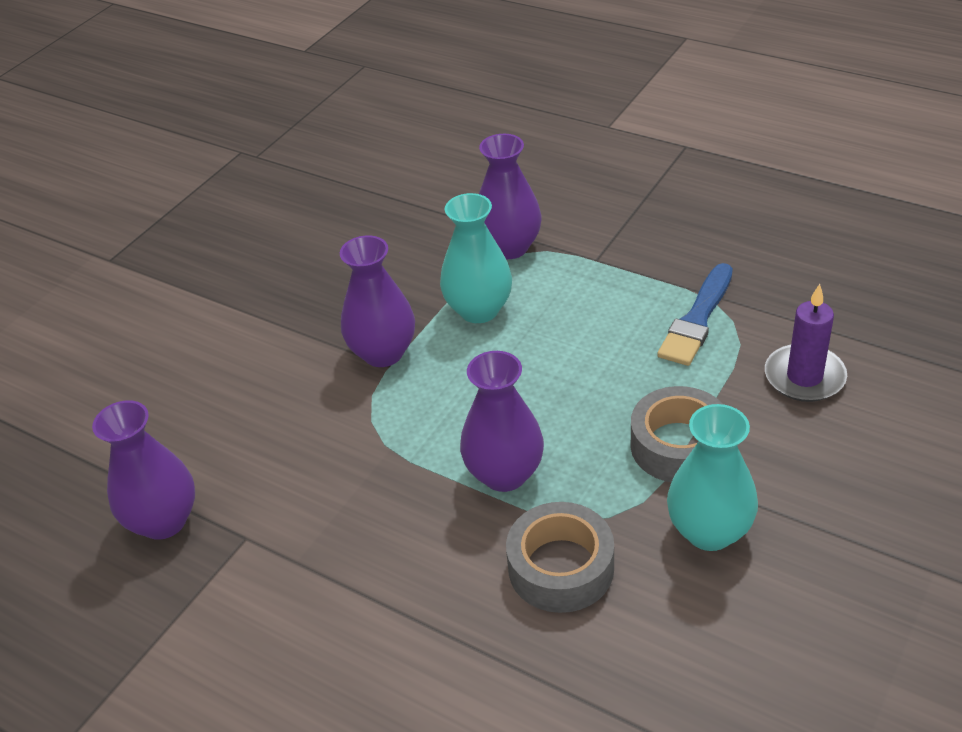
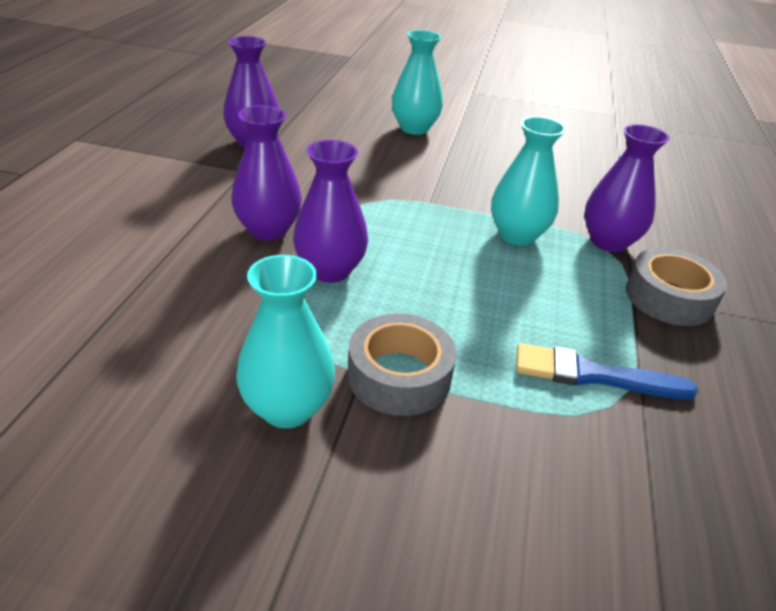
camera: 65 degrees right, 5 degrees down
(197, 342) = (414, 128): none -> turquoise vase
(383, 353) = (441, 197): purple vase -> purple vase (268, 230)
(561, 567) = (230, 312): grey tape -> grey tape (669, 297)
(804, 377) = (553, 480): purple candle -> none

